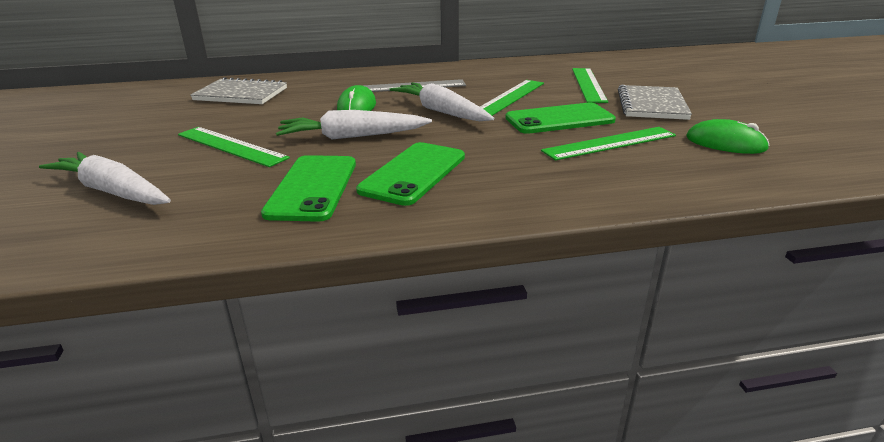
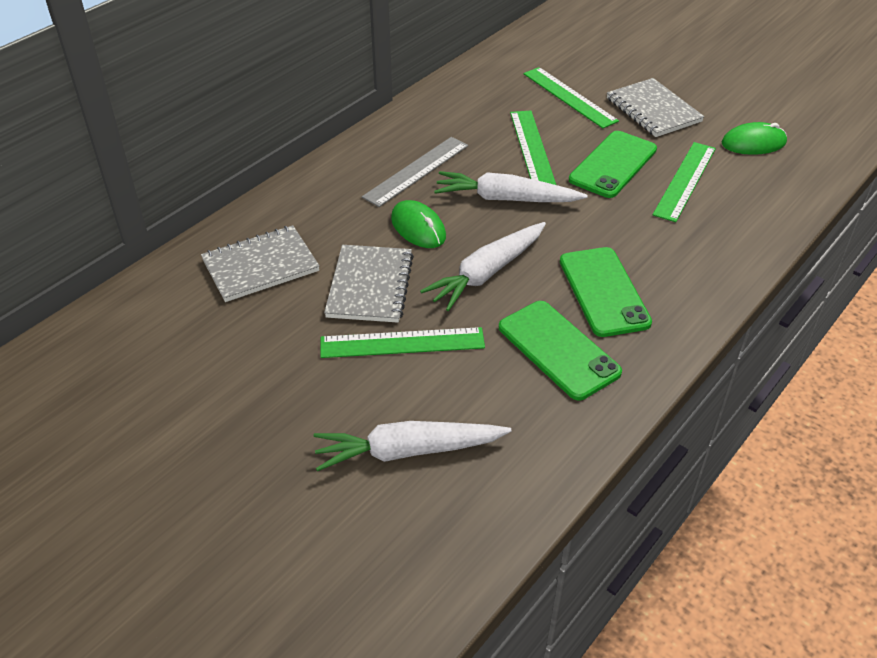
camera: 40 degrees left, 15 degrees up
(273, 118) = (370, 286): none -> grey notebook

